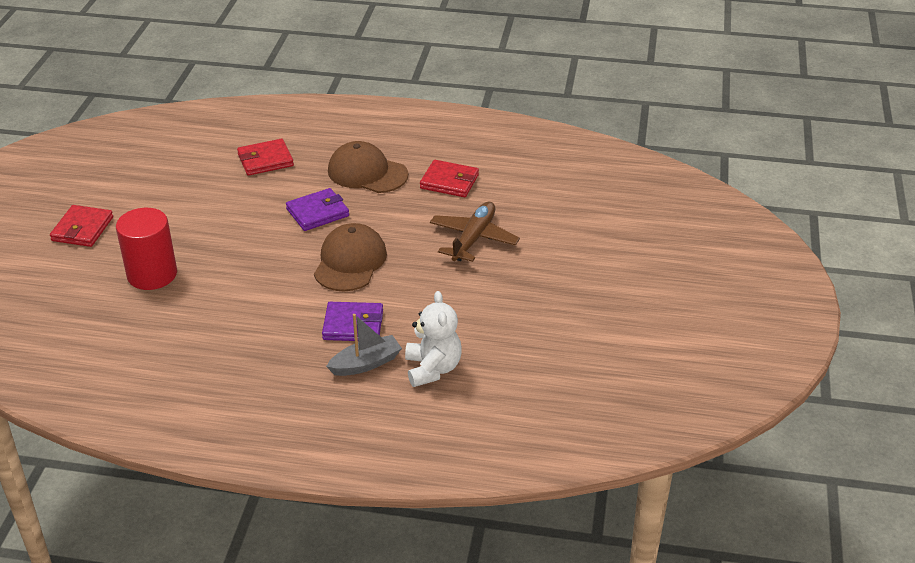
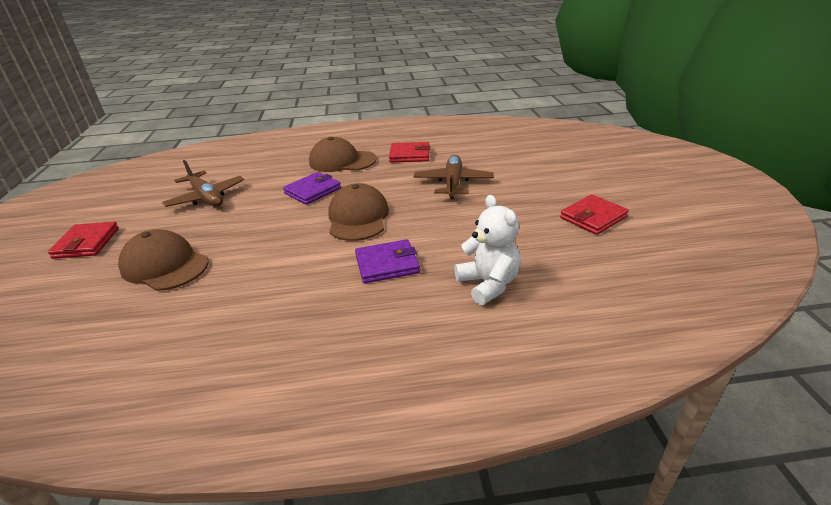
camera: 15 degrees left, 5 degrees down
(152, 274) = (165, 265): red cylinder -> brown cap
(204, 194) = (206, 197): none -> brown plane
(265, 160) = (254, 168): red wallet -> red wallet (593, 217)
(366, 363) = (419, 295): grey boat -> none

